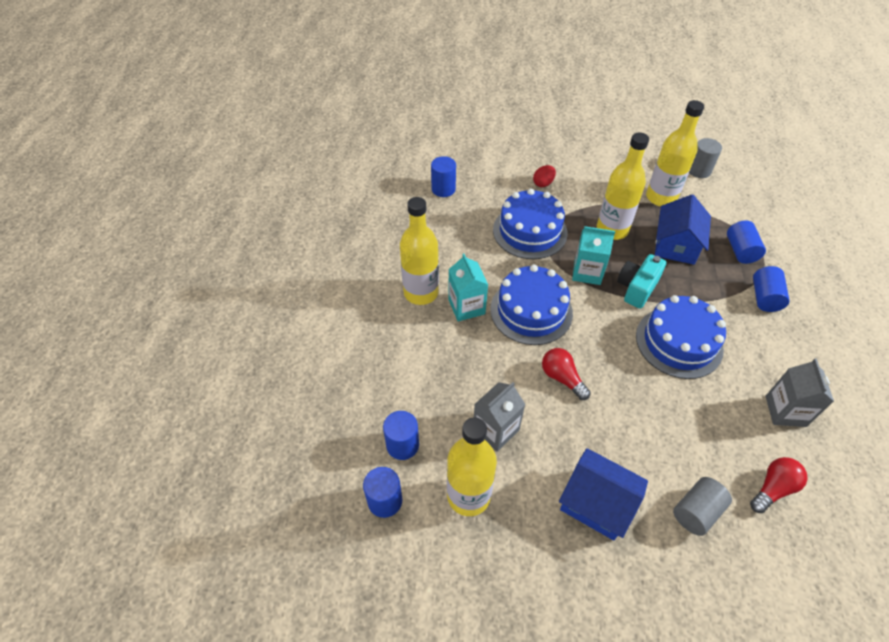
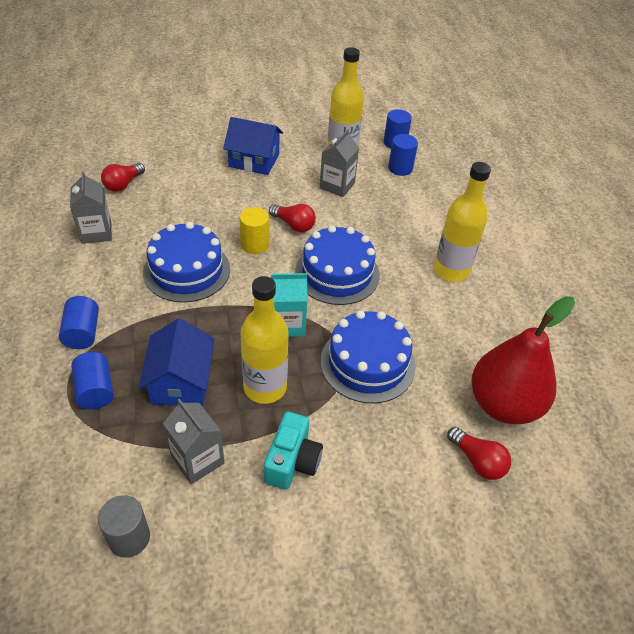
camera: 160 degrees right, 5 degrees down
(443, 189) = (503, 404): blue cylinder -> red pear
(466, 307) = (401, 266): turquoise carton -> none
(480, 165) = (477, 461): none -> red light bulb
(543, 183) = (374, 447): red egg -> none
(608, 360) = (255, 244): none -> yellow cylinder
(636, 288) = (230, 316): turquoise camera -> turquoise camera (292, 461)
(661, 197) = (197, 459): yellow bottle -> grey carton
(696, 511) = (183, 166): grey cylinder -> none

